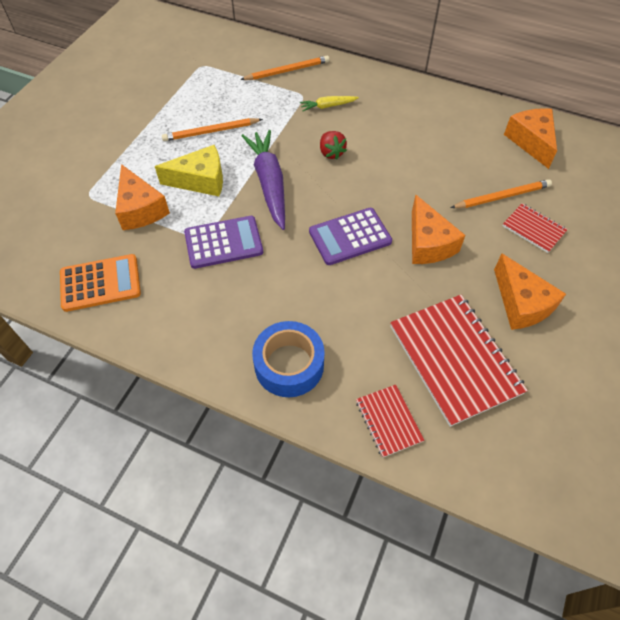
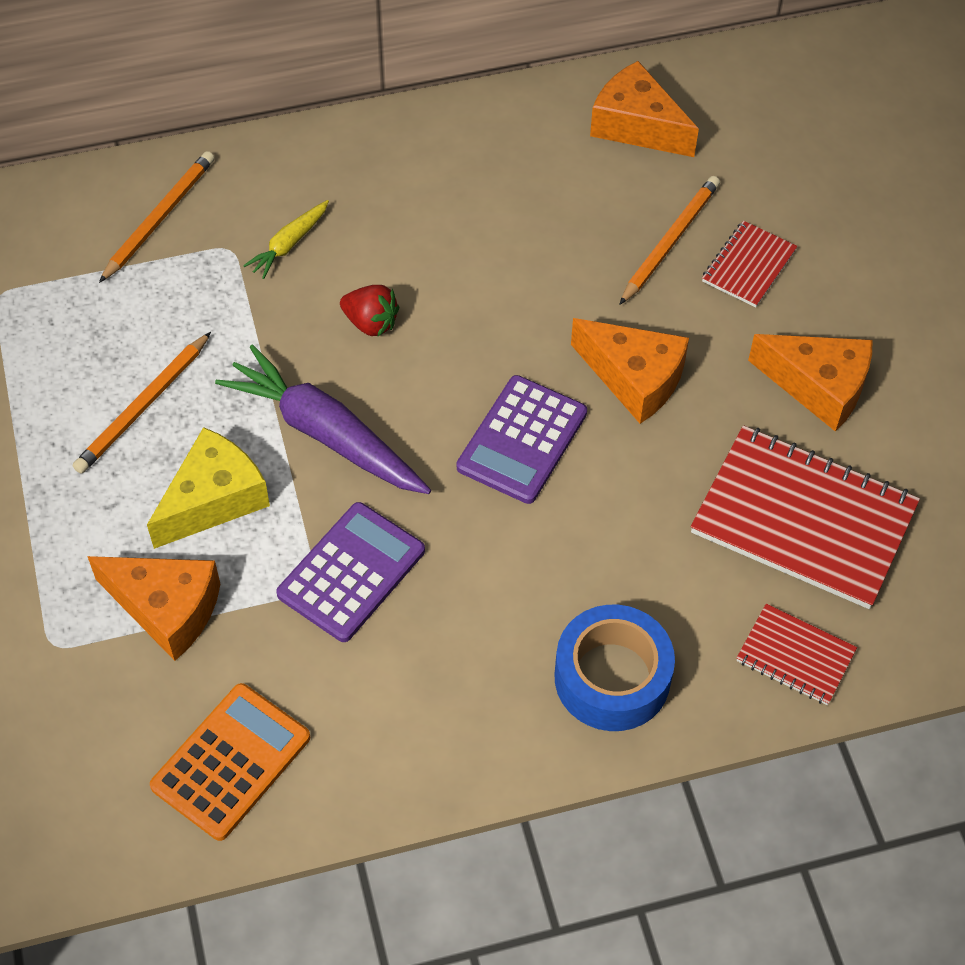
camera: 40 degrees left, 0 degrees up
(533, 229) = (749, 266): red notebook -> red notebook turned 60 degrees counterclockwise

